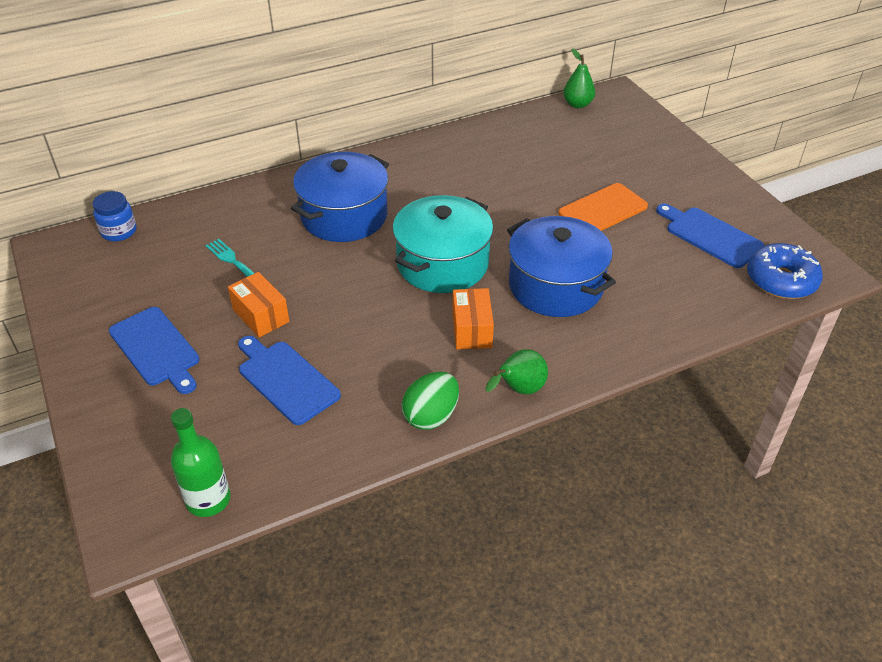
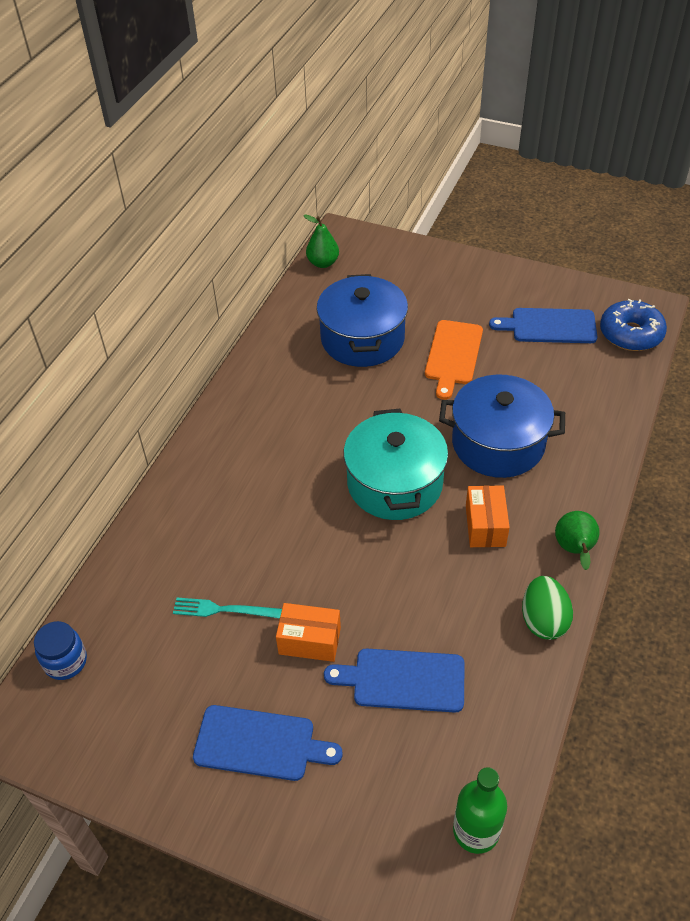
camera: 40 degrees left, 5 degrees up
(344, 216) = (260, 495): blue pot -> blue pot (362, 339)
(472, 330) = (485, 526): orange box -> orange box turned 45 degrees clockwise

